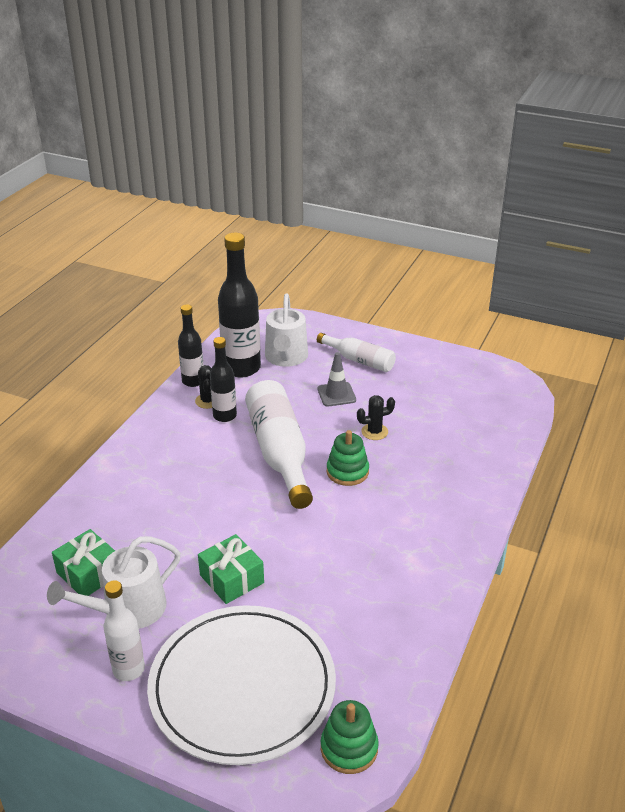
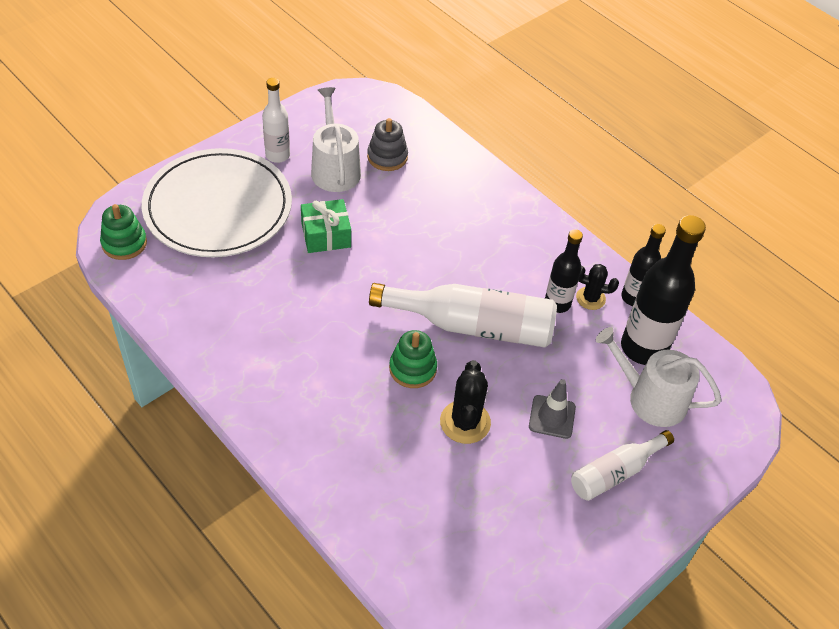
camera: 110 degrees right, 15 degrees up
(89, 573) = (387, 157): green gift -> grey stacking toy
(374, 432) = (465, 422): black cactus -> black cactus, size x1.55

